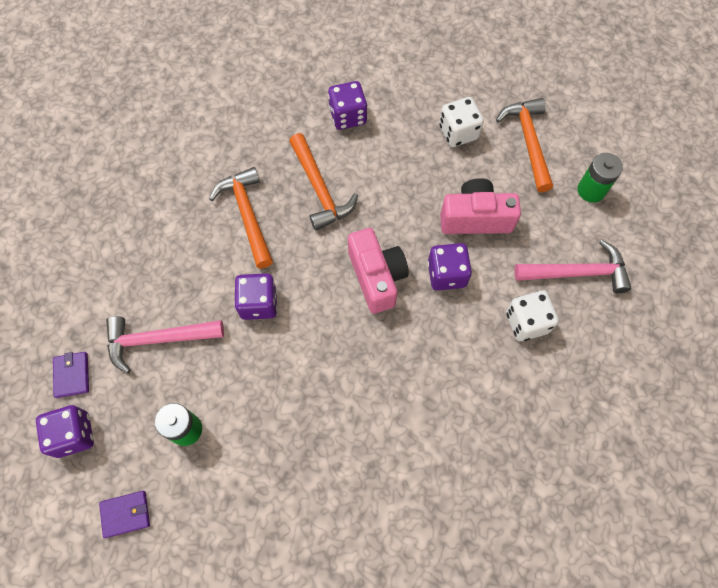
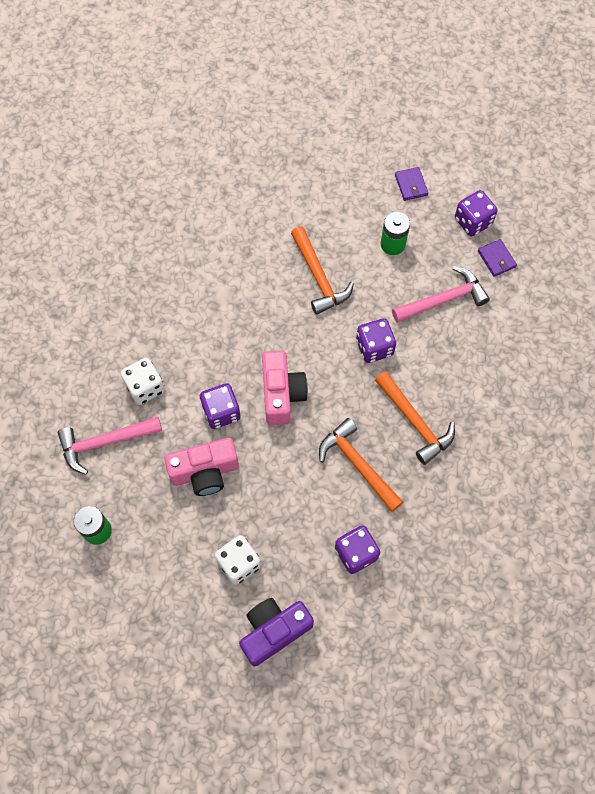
camera: 165 degrees right, 0 degrees up
(125, 514) = (411, 185): purple wallet -> purple wallet turned 75 degrees counterclockwise
(376, 277) = (281, 394): pink camera -> pink camera turned 150 degrees counterclockwise
(438, 75) = (274, 631): none -> purple camera
(528, 141) = (165, 571): orange hammer -> orange hammer (319, 277)

